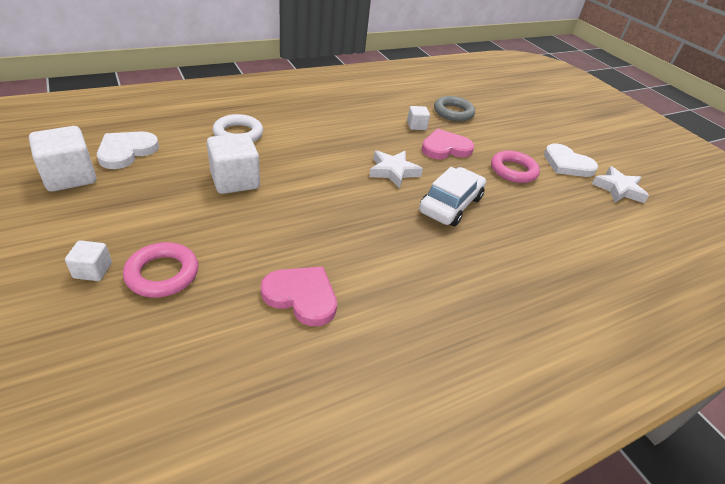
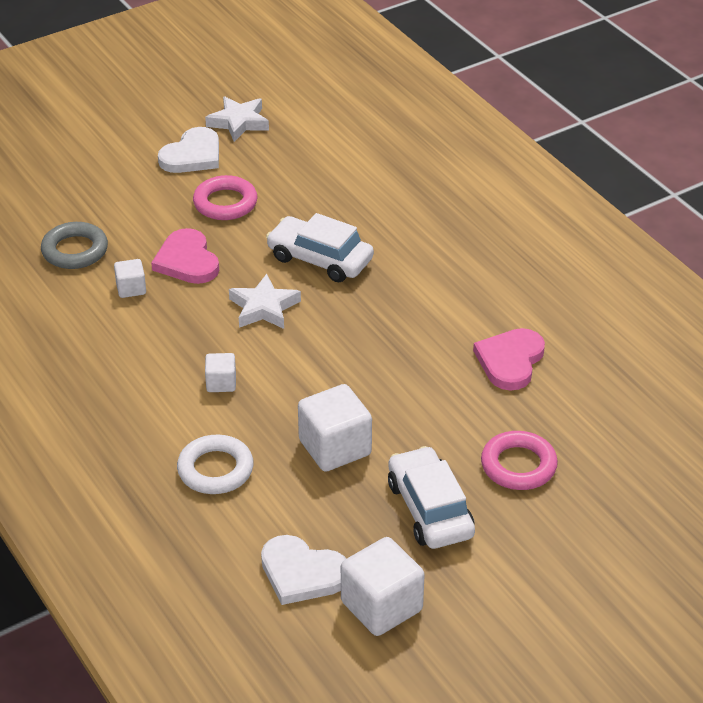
camera: 90 degrees left, 0 degrees up
(93, 270) = (534, 519): white cube -> white cube (221, 383)
(145, 214) = (430, 509): none -> white car

